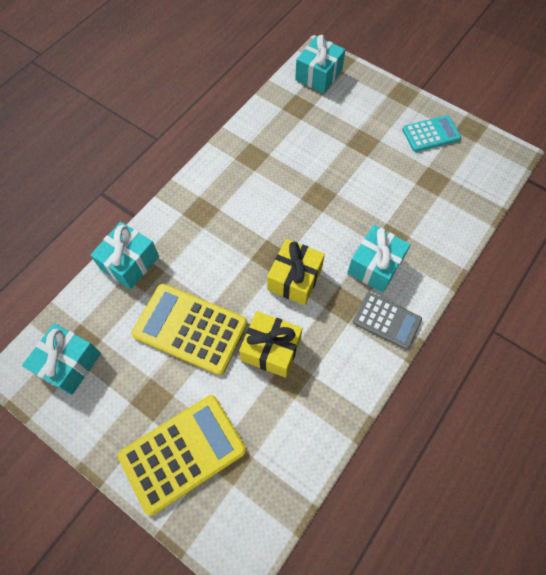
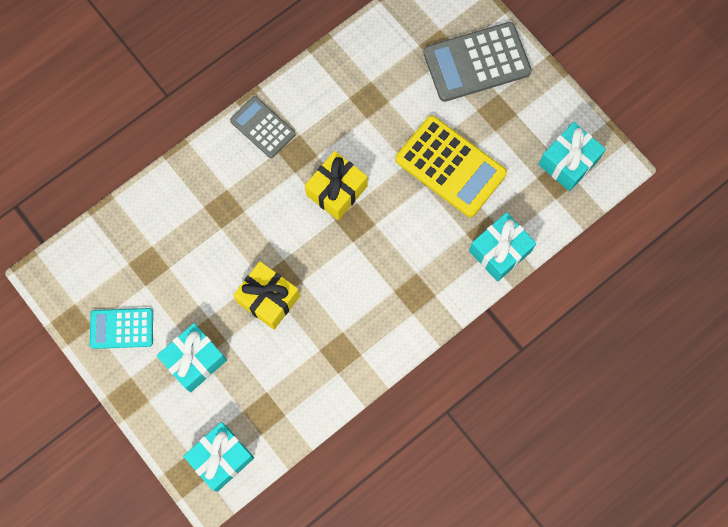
camera: 165 degrees left, 10 degrees up
(183, 453) = (477, 62): yellow calculator -> grey calculator
(271, 349) = (379, 128): yellow gift -> yellow gift (268, 299)
(375, 266) = (252, 184): turquoise gift -> turquoise gift (195, 360)

